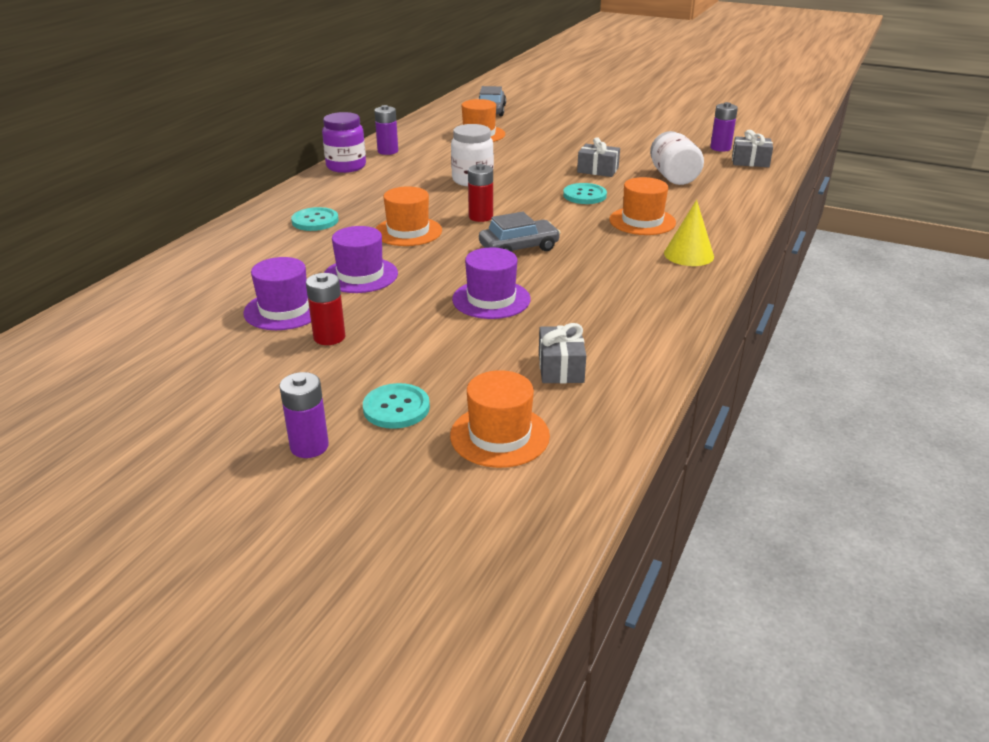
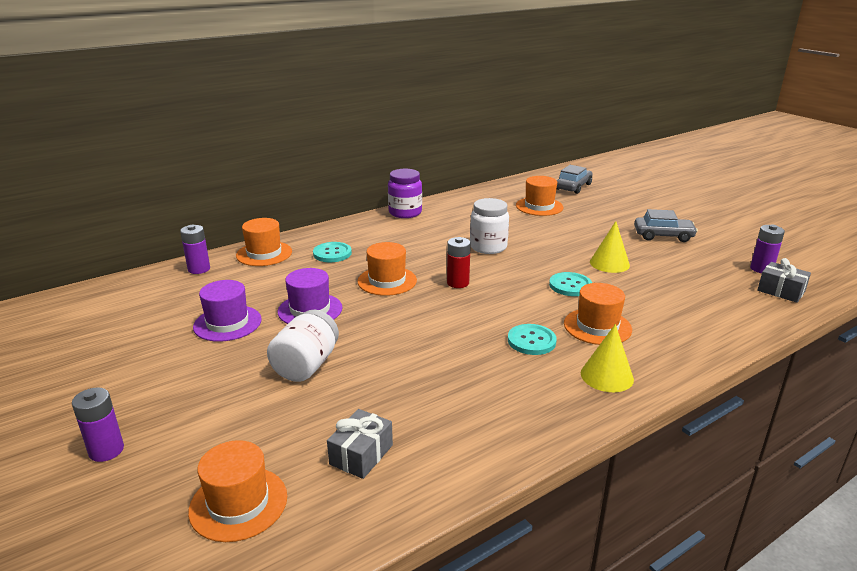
camera: 30 degrees right, 5 degrees down
(234, 238) = (264, 254): none -> orange hat
(329, 337) = (228, 357): red battery -> none
(388, 151) = (450, 206): purple battery -> purple battery (199, 269)
(396, 408) = (198, 441): turquoise button -> turquoise button (531, 341)
(491, 299) = (380, 364): purple hat -> none
(519, 248) = (457, 321): grey car -> grey car (663, 235)
(597, 170) = (609, 263): grey gift -> yellow cone
(673, 177) = (678, 288): white jar -> white jar (306, 365)

